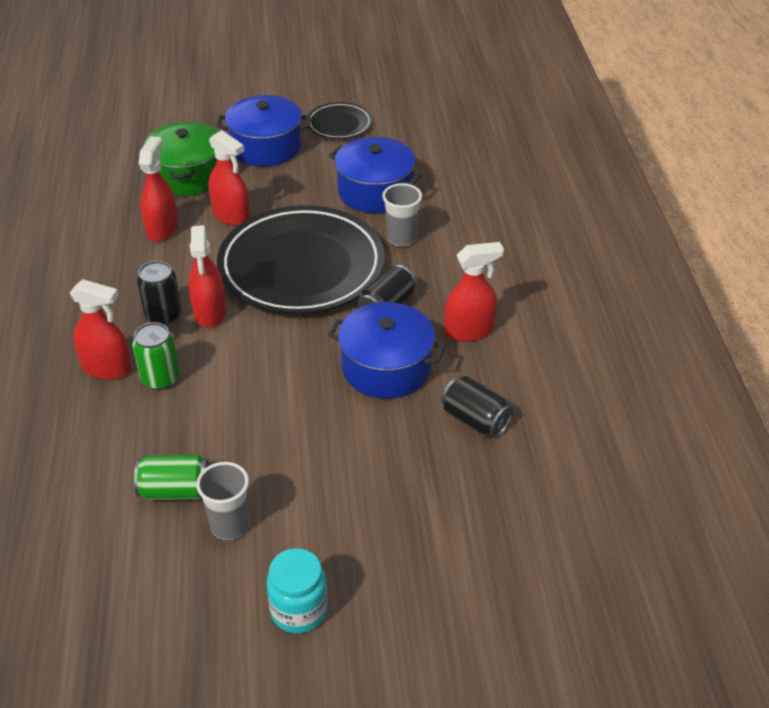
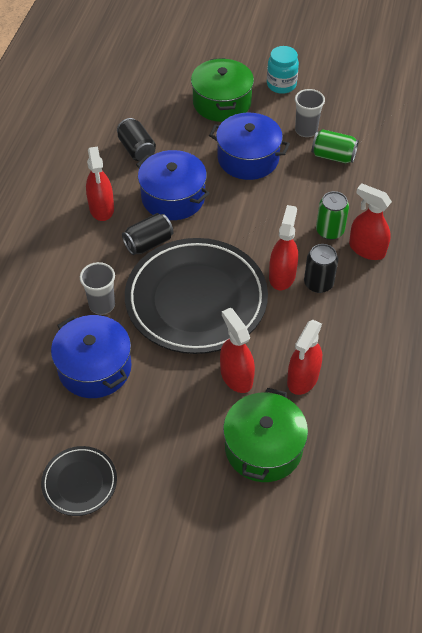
camera: 160 degrees left, 10 degrees up
(266, 147) = (171, 468): blue pot -> blue pot (248, 158)
(388, 539) = (222, 102): none -> green pot
(469, 331) = (101, 208): red spray bottle -> red spray bottle turned 105 degrees counterclockwise

